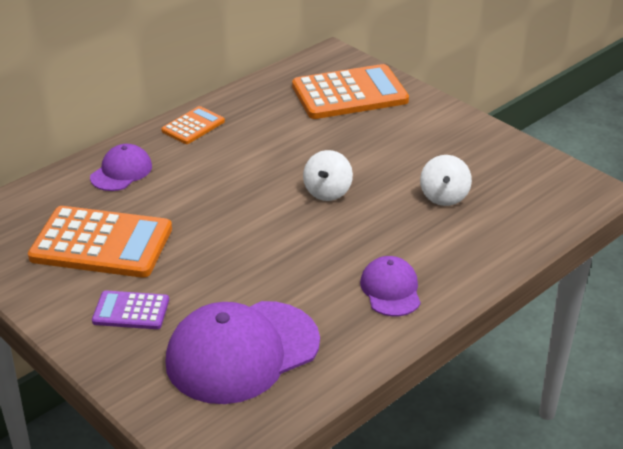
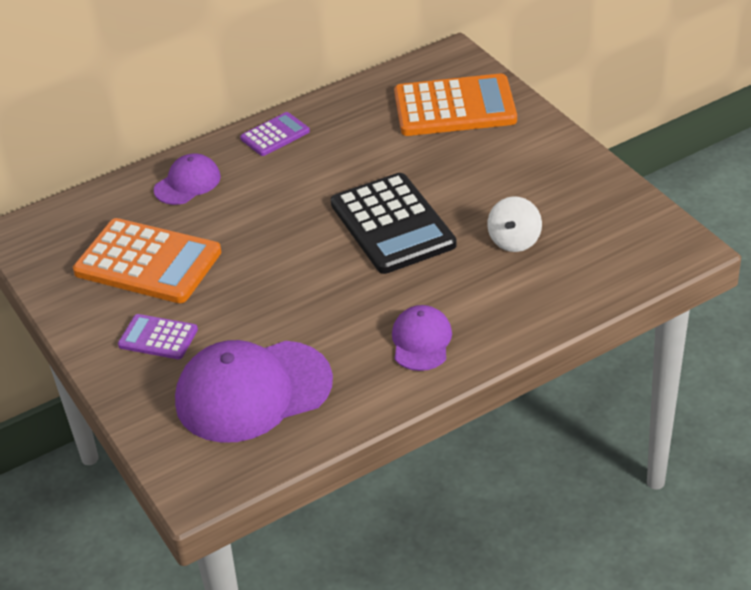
camera: 15 degrees right, 5 degrees up
(193, 126) = (275, 135): orange calculator -> purple calculator
(327, 192) = (392, 224): white spinning top -> black calculator

